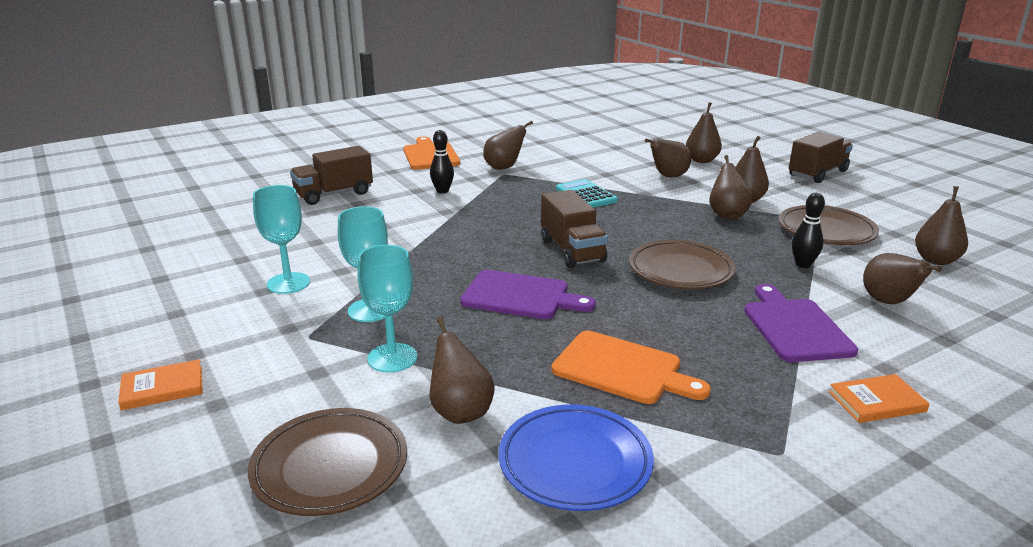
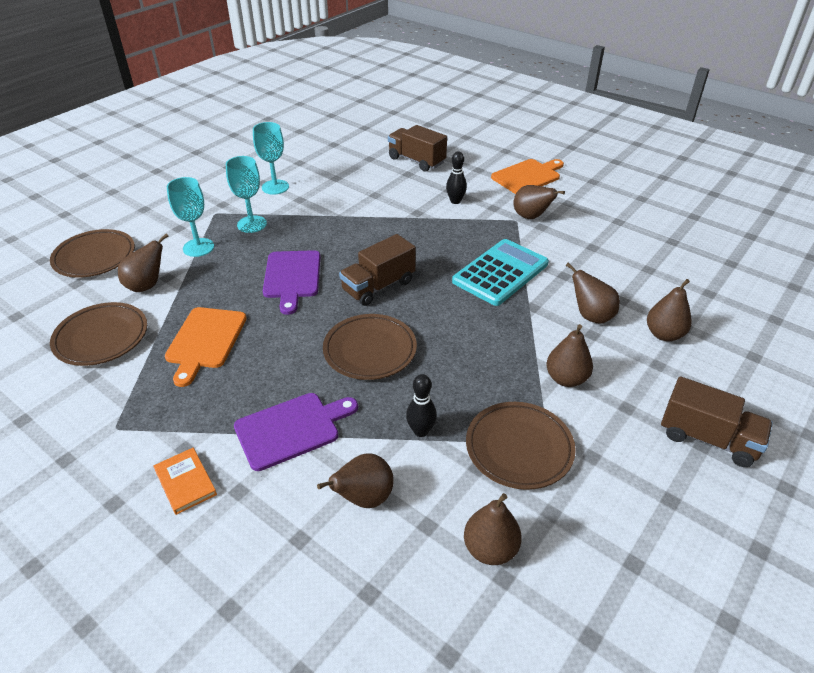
camera: 70 degrees right, 15 degrees up
(162, 388) = (156, 190): orange book -> none
(575, 463) = (101, 338): blue plate -> brown plate
(586, 195) = (500, 273): turquoise calculator -> turquoise calculator, size x1.57
(727, 215) = (514, 368): brown pear -> none

